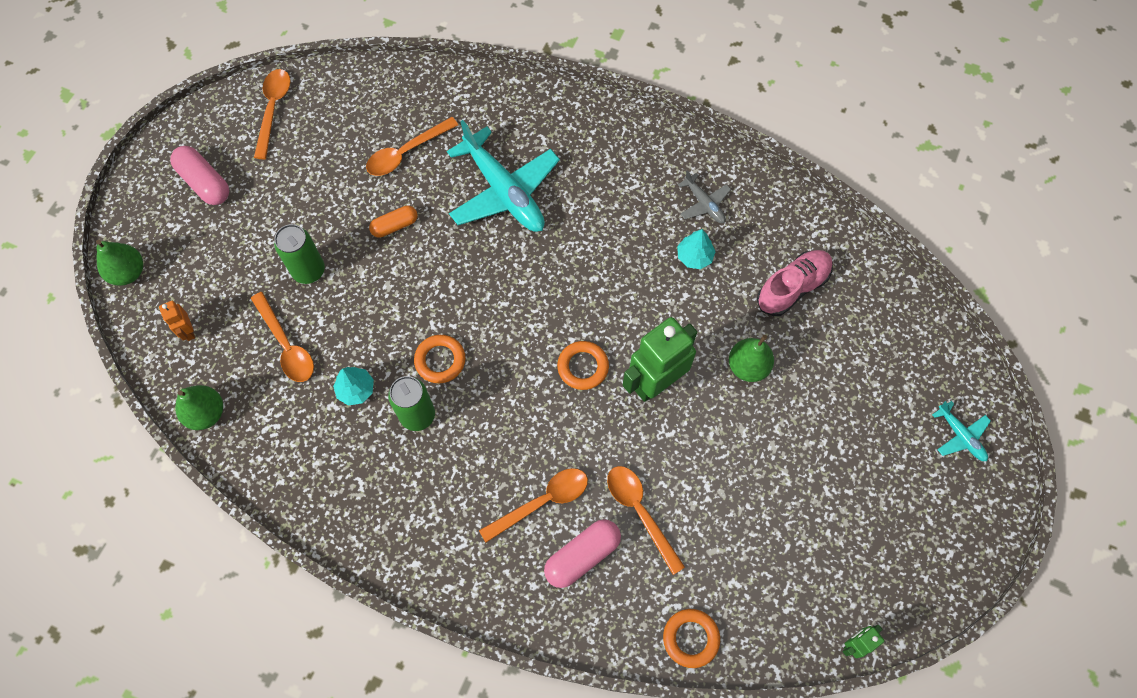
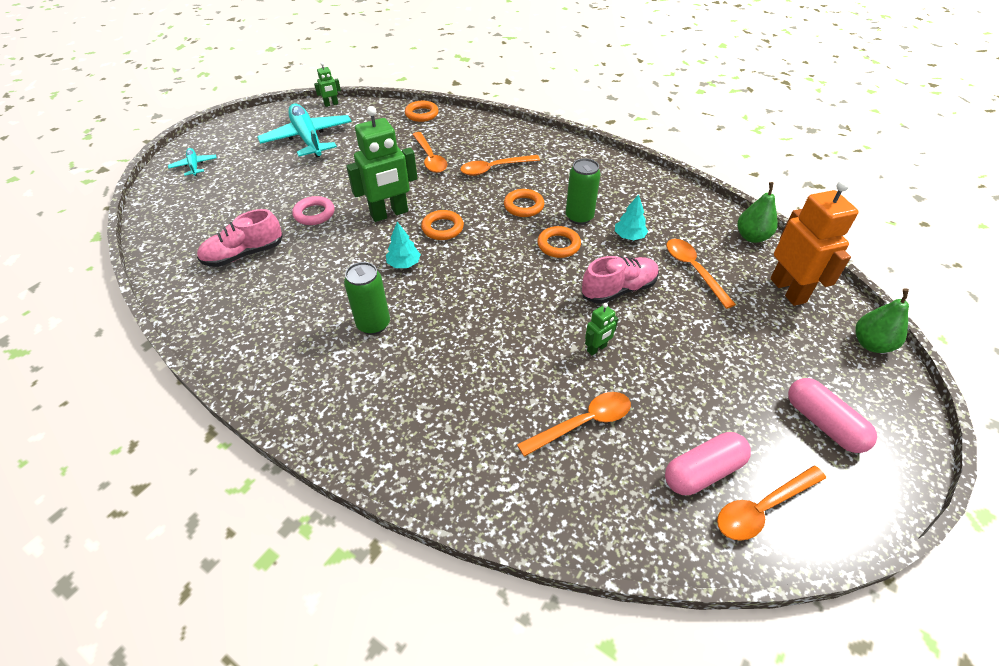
camera: 170 degrees left, 20 degrees down
(188, 331) = (788, 290): orange robot -> orange robot, size x2.16
(273, 109) = (762, 508): orange spoon -> orange spoon turned 45 degrees clockwise
(309, 271) = (682, 322): green can -> green can (373, 324)
(371, 303) = (619, 289): none -> pink shoe
(395, 226) = (597, 349): orange capsule -> green robot
(490, 425) = (523, 206): none -> orange ring
(504, 191) = (477, 365): turquoise plane -> turquoise plane (308, 138)
(582, 556) = (474, 146): pink capsule -> pink capsule (703, 471)
(694, 256) = (313, 286): turquoise tree -> turquoise tree (404, 264)
(704, 204) = (278, 326): grey plane -> none
(748, 366) = (314, 214): green pear -> pink ring

